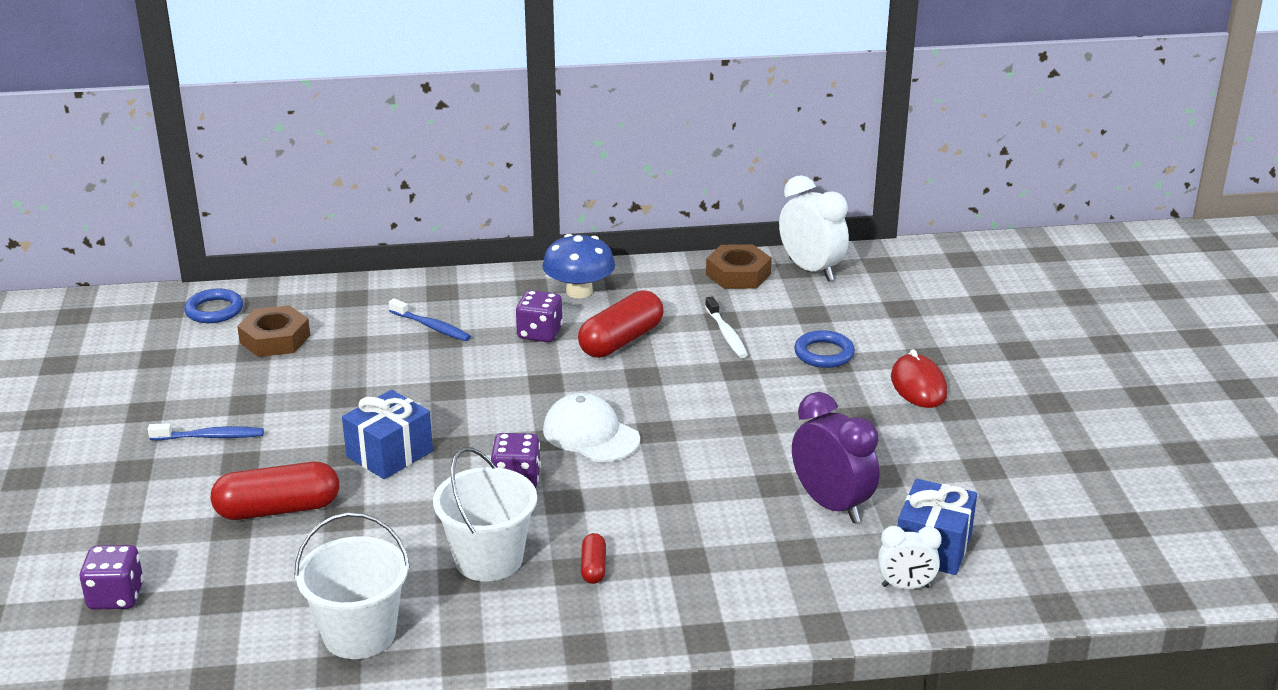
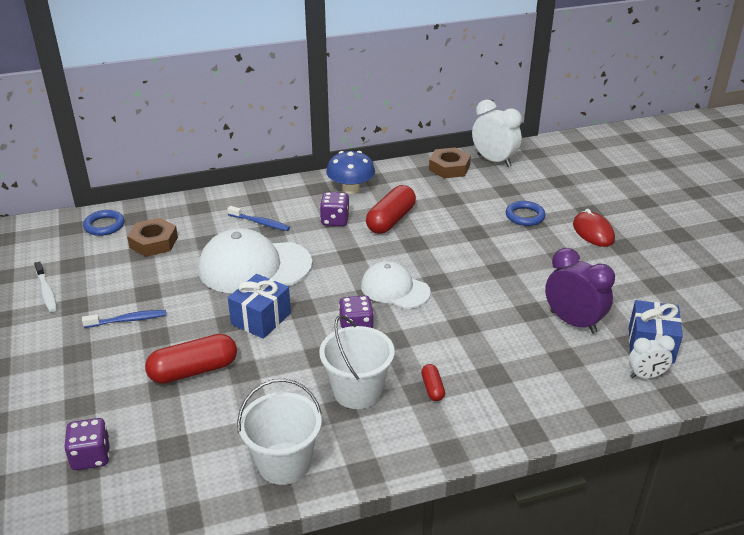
camera: 10 degrees left, 5 degrees up
(403, 385) = (254, 267): none -> white cap
(726, 334) = (457, 209): white toothbrush -> white toothbrush (46, 291)

